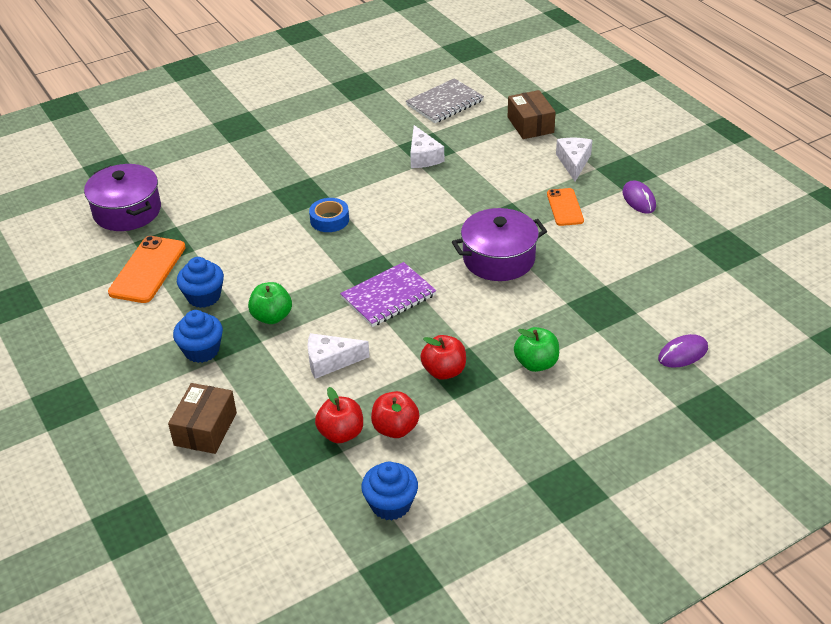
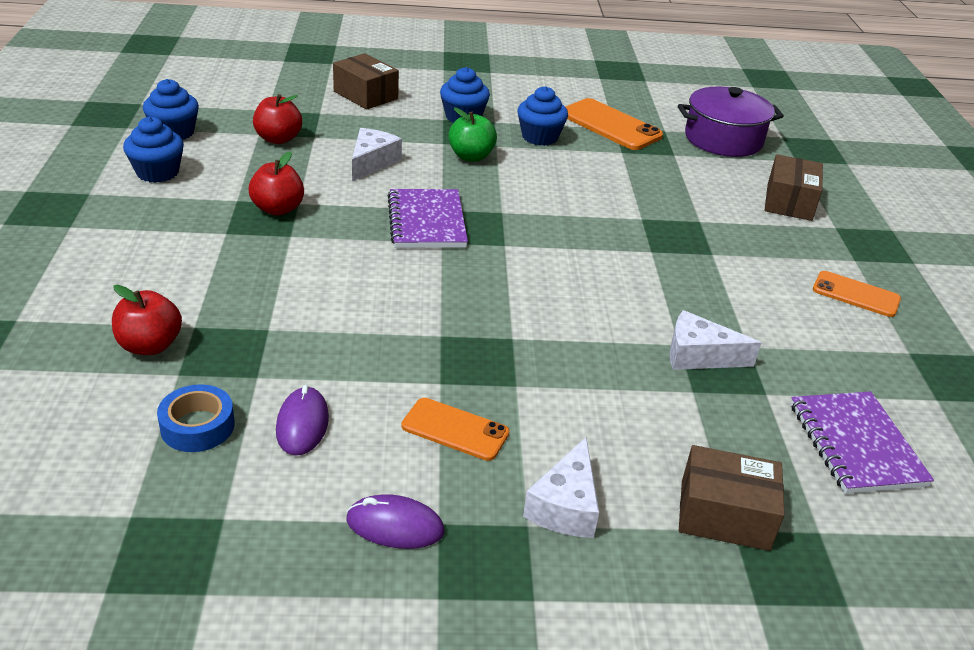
camera: 115 degrees right, 5 degrees down
(209, 164) = (789, 202): none -> brown box
(307, 123) = (856, 294): none -> orange phone
(329, 220) = (606, 236): blue tape -> blue tape (197, 426)
(395, 428) = (246, 161): red apple -> red apple (150, 345)
(445, 103) = (856, 444): grey notebook -> purple notebook
(461, 466) = (157, 172): none -> blue cupcake
(498, 259) = (407, 317): purple pot -> none
(536, 363) = (210, 262): green apple -> none
(573, 162) = (565, 506): white cheese -> white cheese turned 75 degrees clockwise
(683, 353) = (67, 370): purple mouse -> purple mouse (302, 424)

